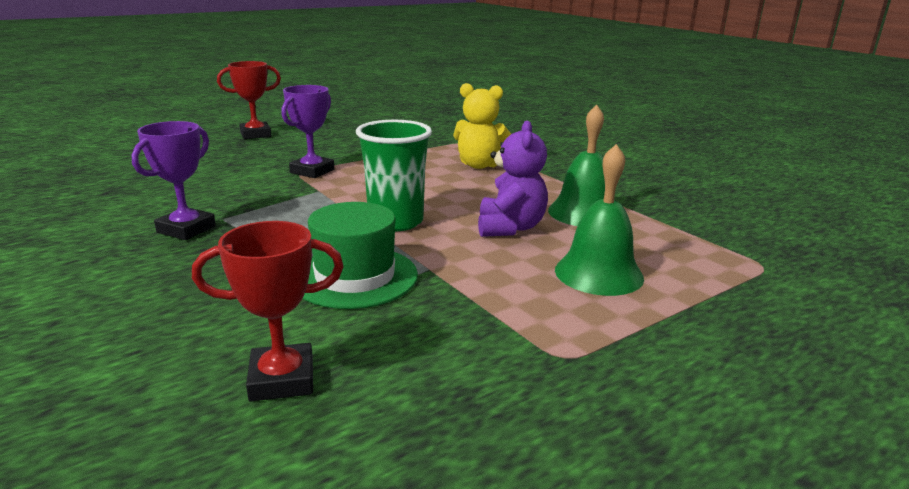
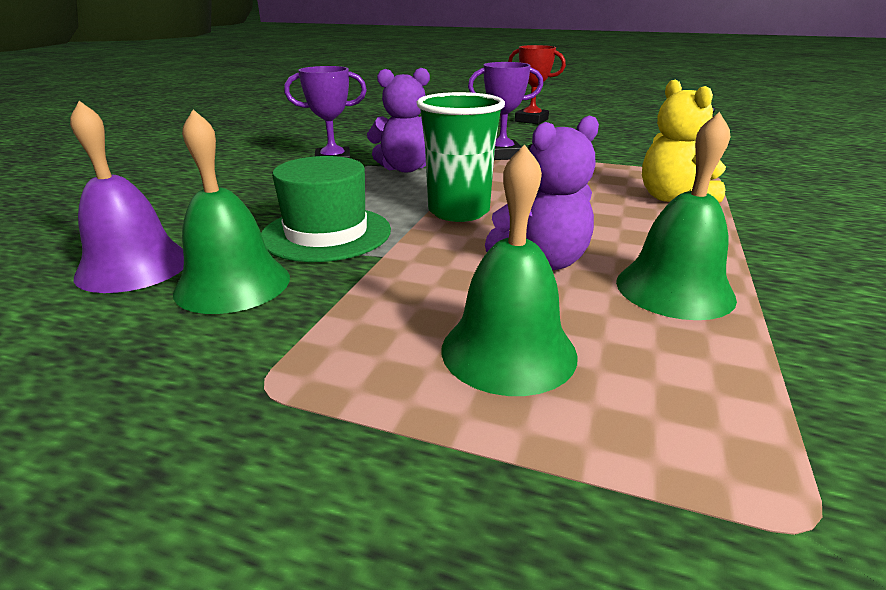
camera: 55 degrees right, 5 degrees up
(268, 208) = (405, 168): none -> purple teddy bear
(282, 379) = (134, 266): red trophy -> purple bell
(395, 337) = (233, 284): none -> green bell

